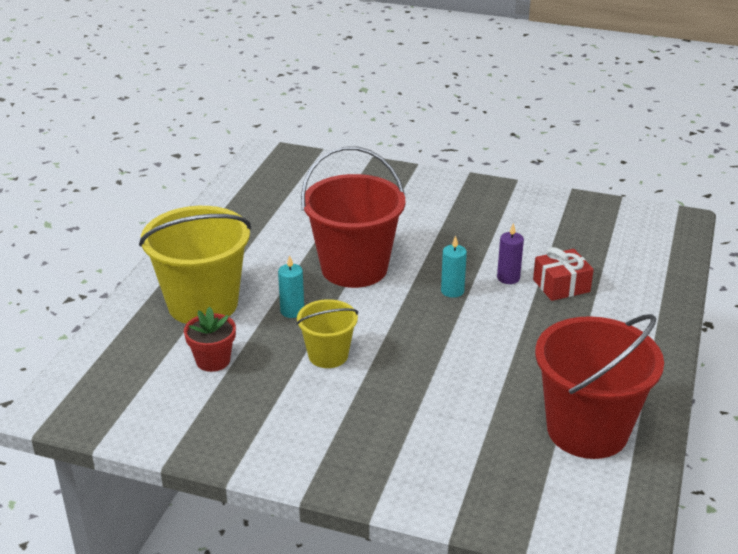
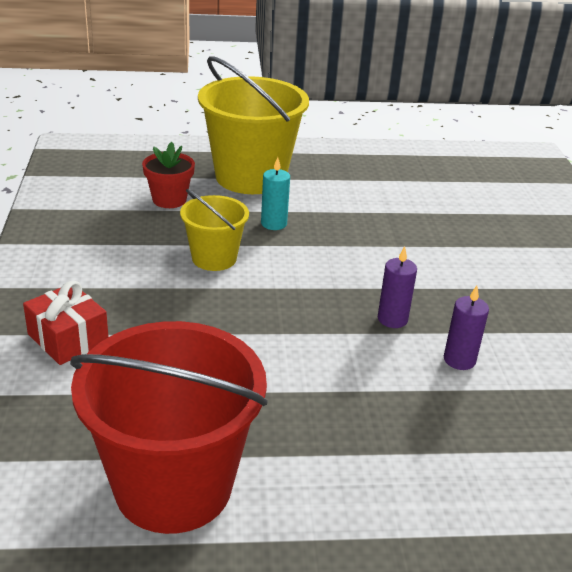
camera: 65 degrees right, 0 degrees up
(354, 268) = (378, 244): red bucket -> none
(452, 291) = (392, 319): turquoise candle -> purple candle
(561, 286) = (484, 412): red gift -> red gift (68, 338)

